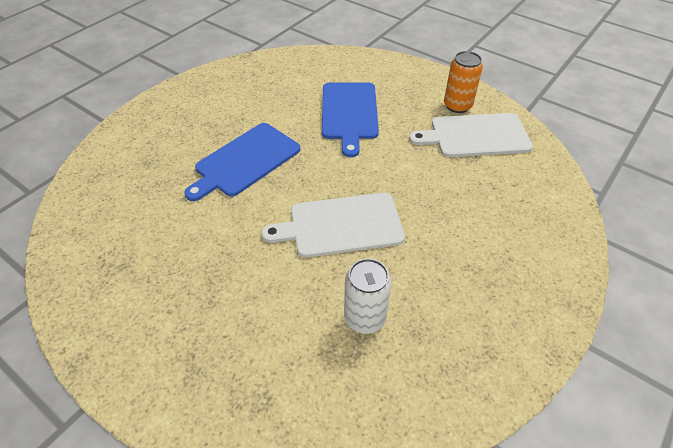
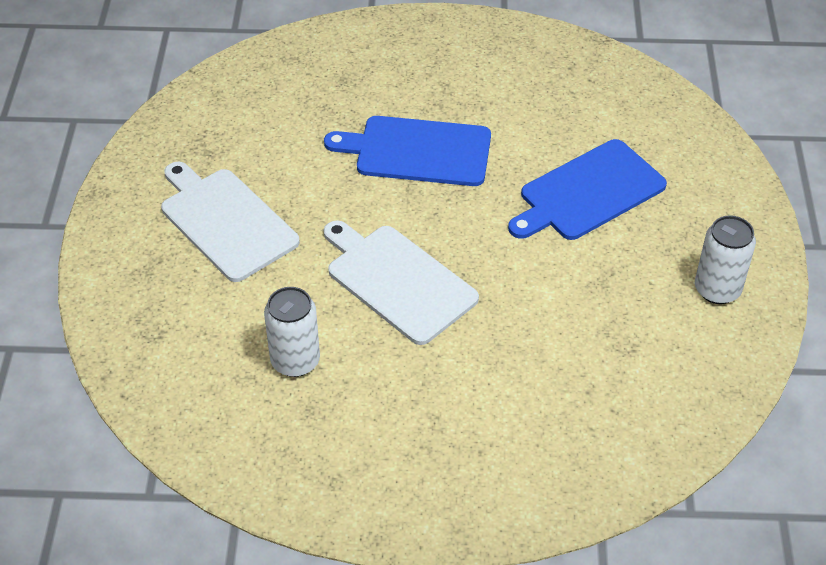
camera: 55 degrees right, 0 degrees up
(457, 106) = (717, 289): orange can -> white can
(475, 136) = (672, 334): white cutting board -> white cutting board (226, 221)

